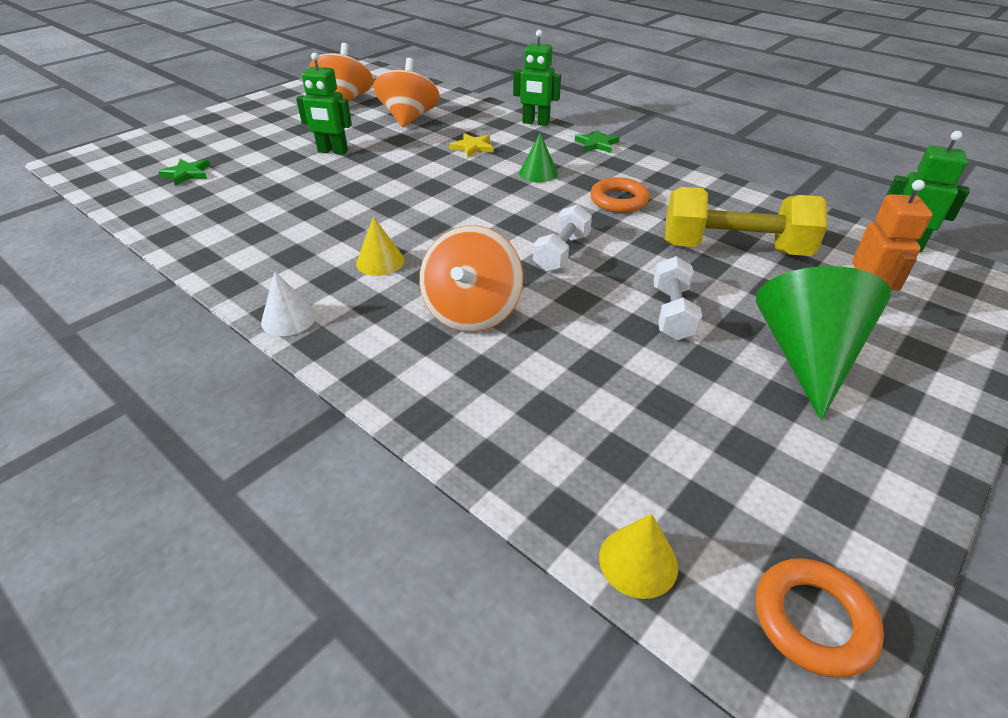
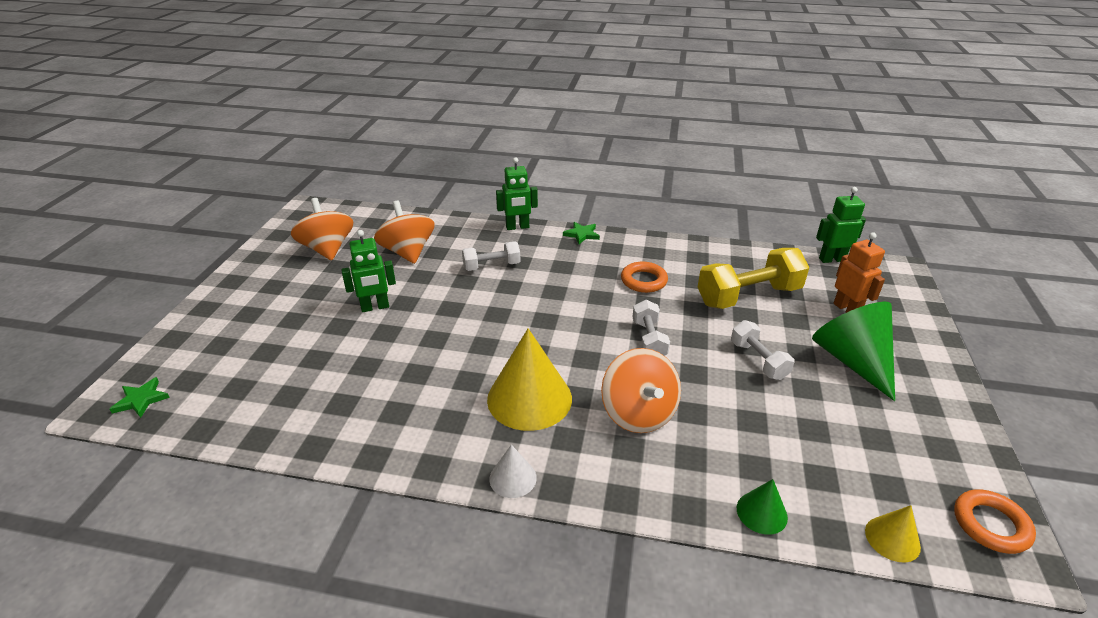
camera: 30 degrees left, 5 degrees down
(187, 174) = (257, 377): green star -> green star (141, 400)
(380, 262) = (529, 398): yellow cone -> yellow cone, size x2.04
(472, 147) = (491, 266): yellow star -> white dumbbell
(538, 173) = (565, 275): green cone -> green cone (761, 512)

